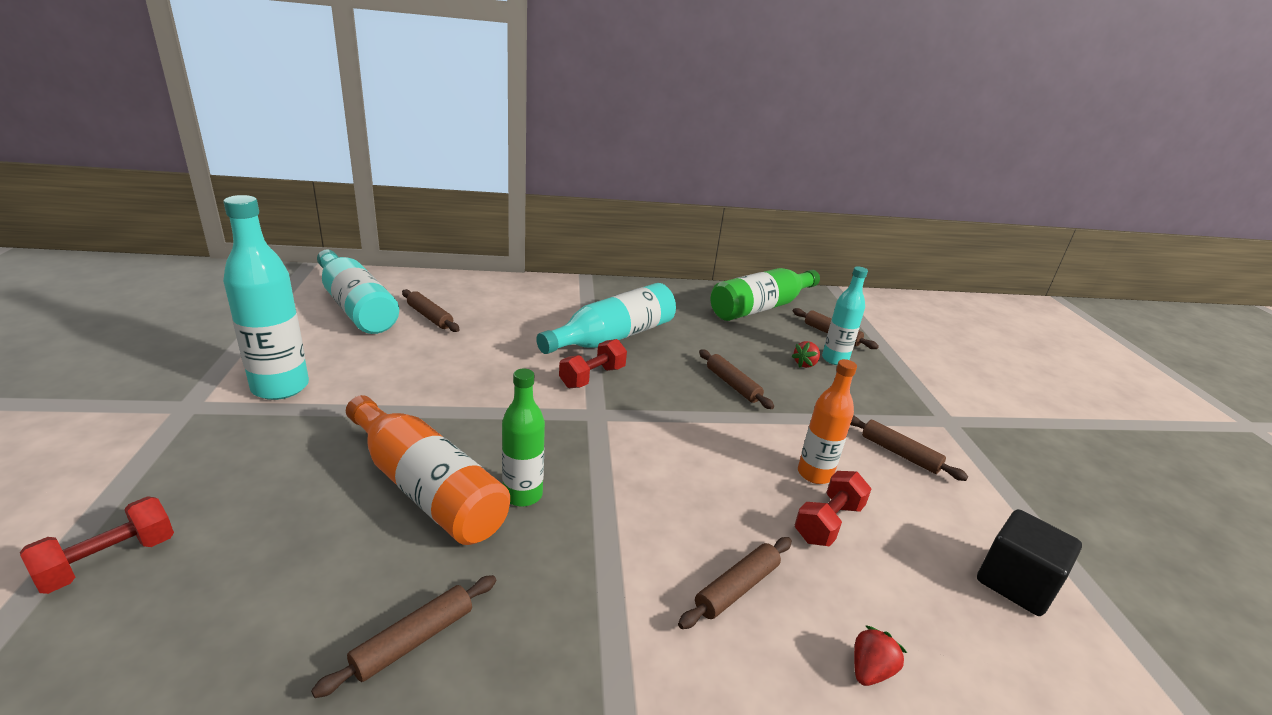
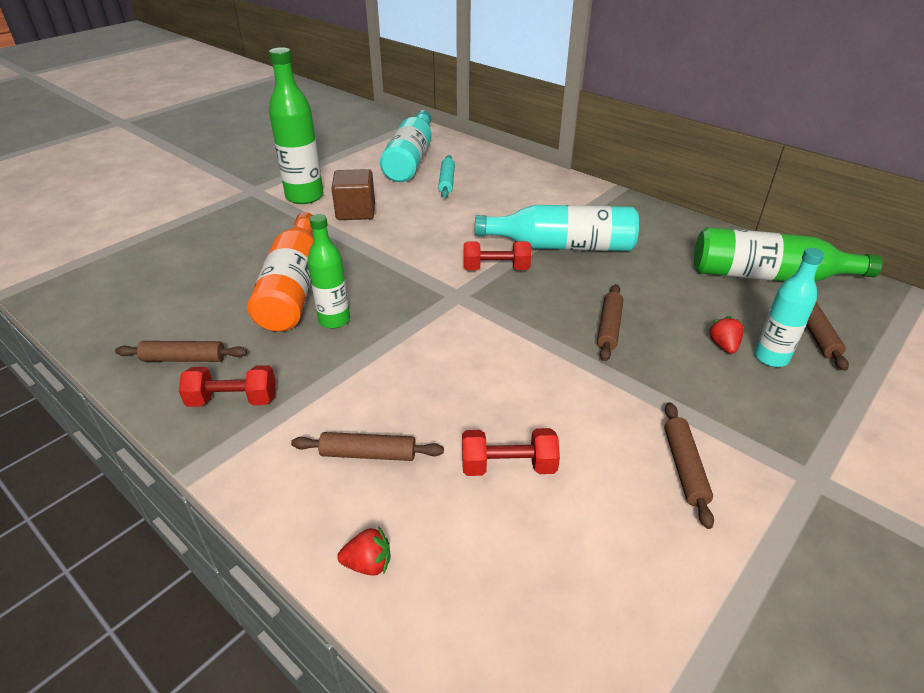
camera: 50 degrees right, 10 degrees up
(109, 561) = (139, 252): red dumbbell -> red dumbbell (233, 400)
(280, 387) = (304, 196): turquoise bottle -> green bottle
(374, 380) = (356, 211): none -> brown cube
(430, 317) = (446, 182): brown rolling pin -> turquoise rolling pin
(805, 364) = (723, 346): red strawberry -> red strawberry turned 90 degrees clockwise
(814, 474) = (561, 429): orange bottle -> none
(1015, 583) = (603, 629): black cube -> none

